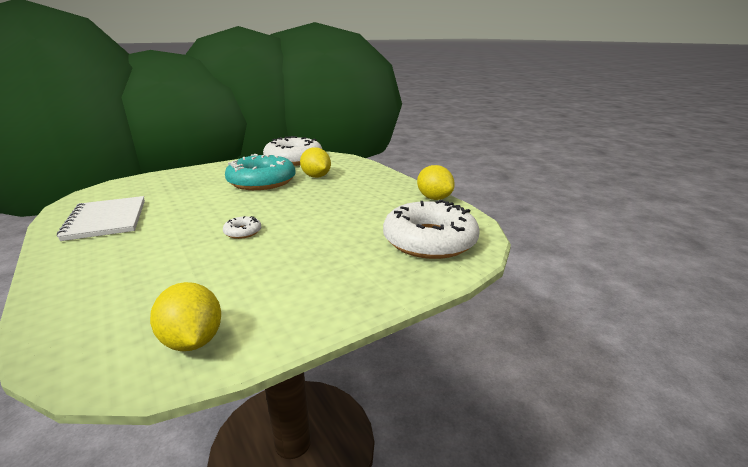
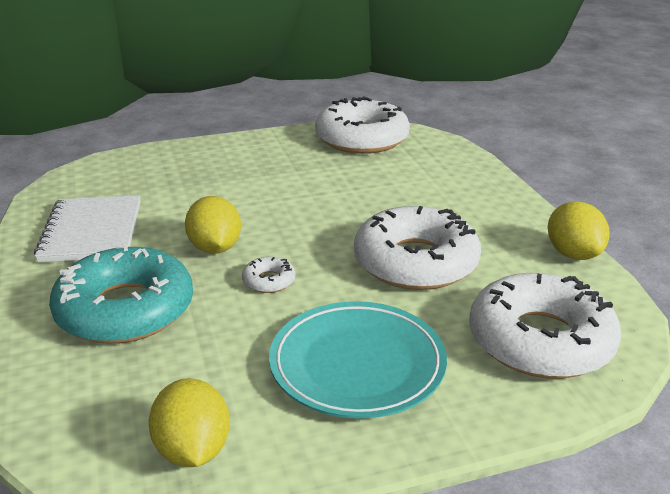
camera: 15 degrees right, 5 degrees up
(262, 181) = (306, 182): turquoise donut -> turquoise donut (125, 310)
(313, 269) = (357, 365): none -> turquoise plate
(316, 176) = (391, 182): yellow lemon -> yellow lemon (215, 248)
(340, 212) = (415, 262): none -> white donut

